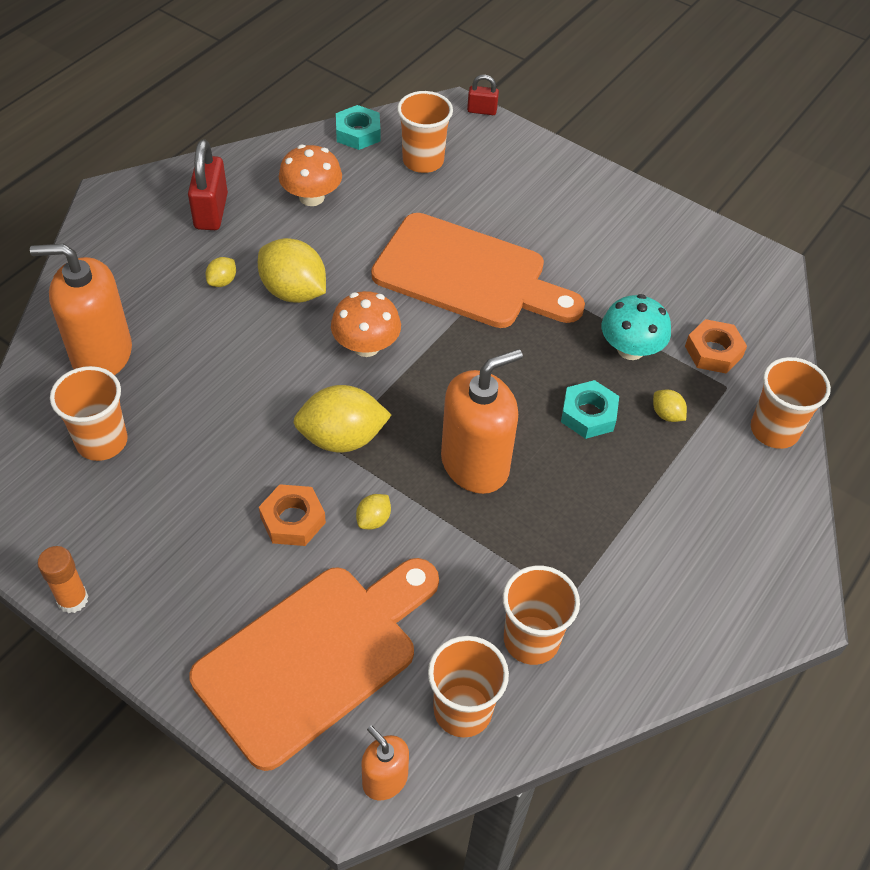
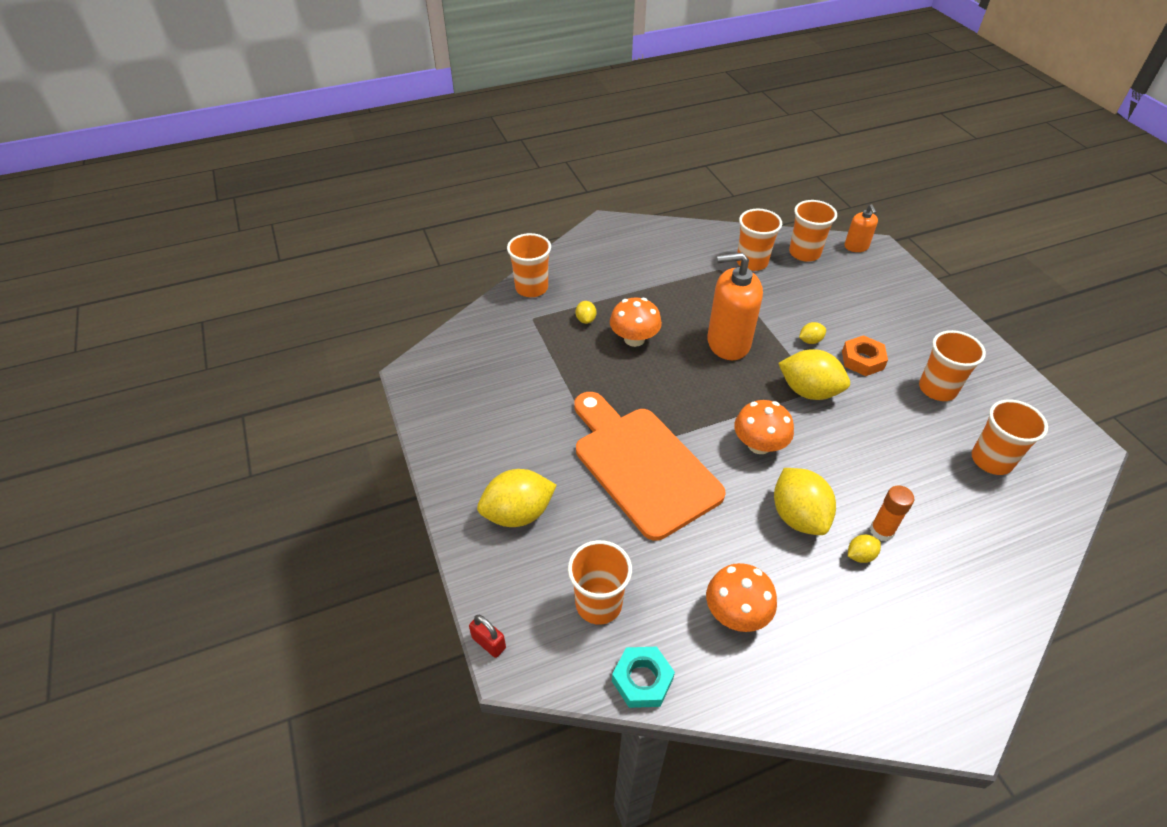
camera: 145 degrees left, 5 degrees down
(73, 599) = (1018, 374): orange glue stick -> orange glue stick (881, 531)
(101, 354) = (986, 532): orange soap dispenser -> none
(182, 518) = (937, 389): none -> orange cup
(211, 211) = (849, 645): red padlock -> none
(314, 657) = (874, 297): orange cutting board -> none
(540, 191) = (518, 513): none -> yellow lemon
(588, 414) = (634, 339): turquoise nut -> orange mushroom
(630, 349) = (570, 362): turquoise mushroom -> none
(713, 351) = (518, 339): orange nut -> none

